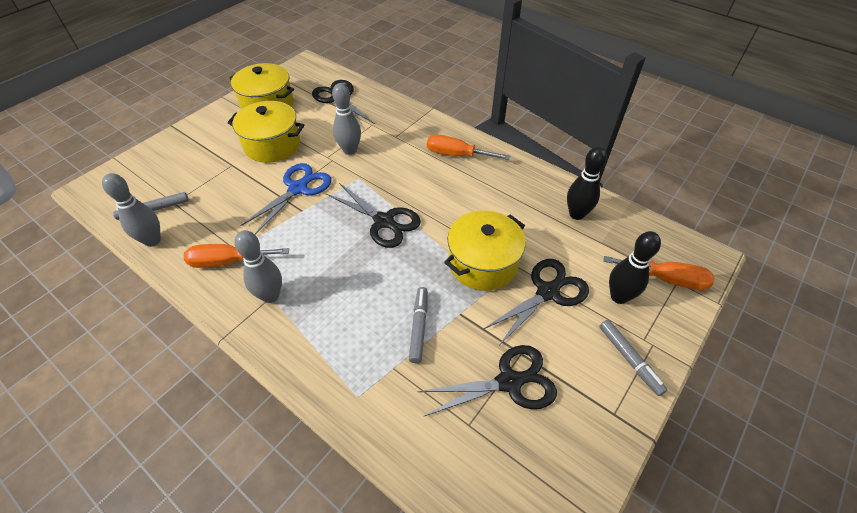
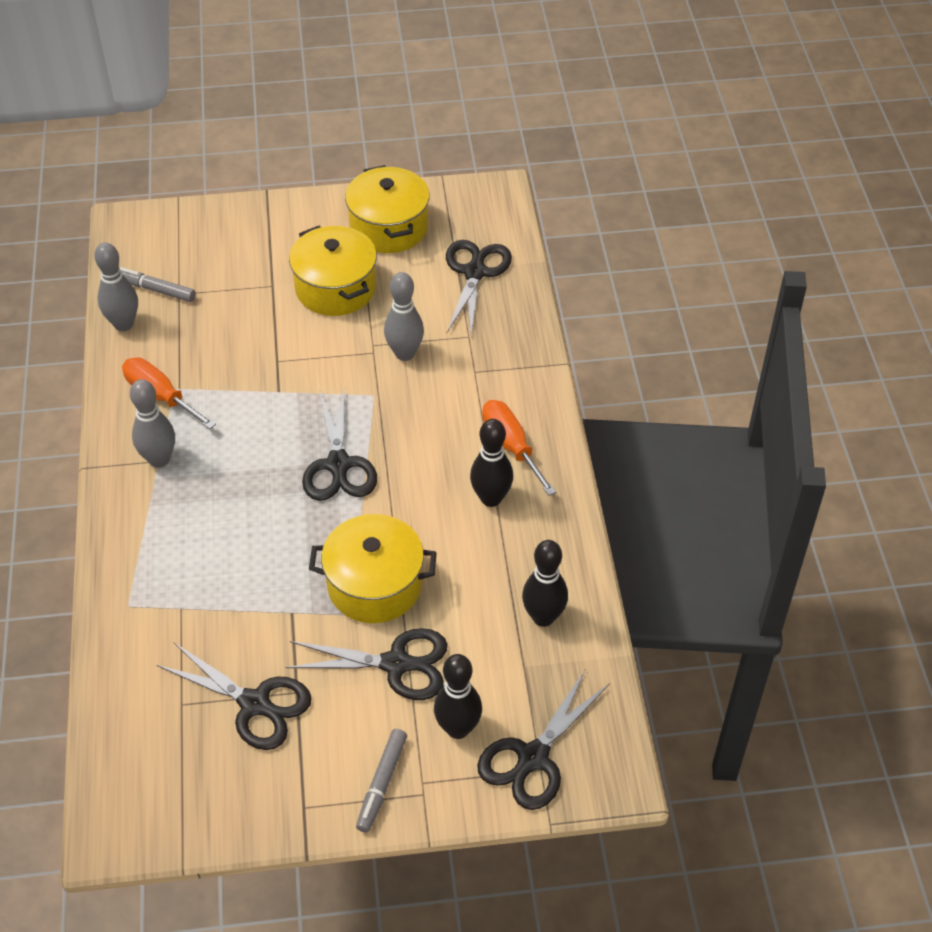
camera: 45 degrees right, 0 degrees up
(298, 189) = (302, 363): blue scissors -> none
(419, 327) = (243, 593): grey marker -> none
(480, 182) = (491, 498): none -> black bowling pin
(666, 279) = (533, 757): orange screwdriver -> black scissors

